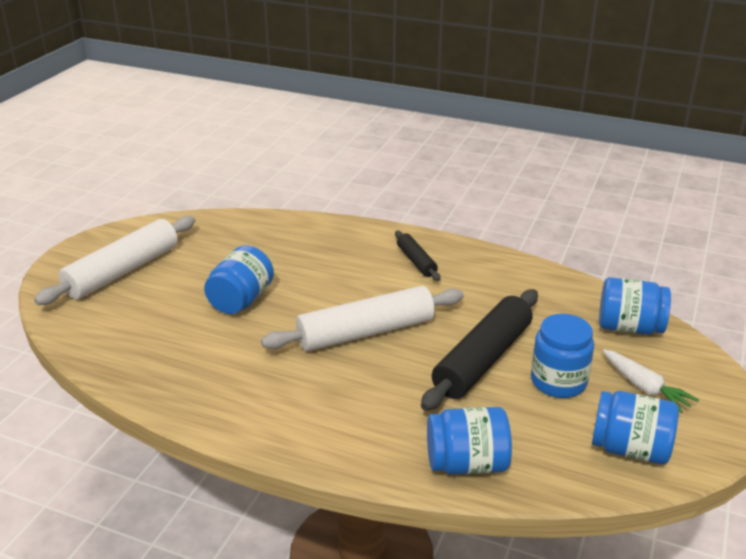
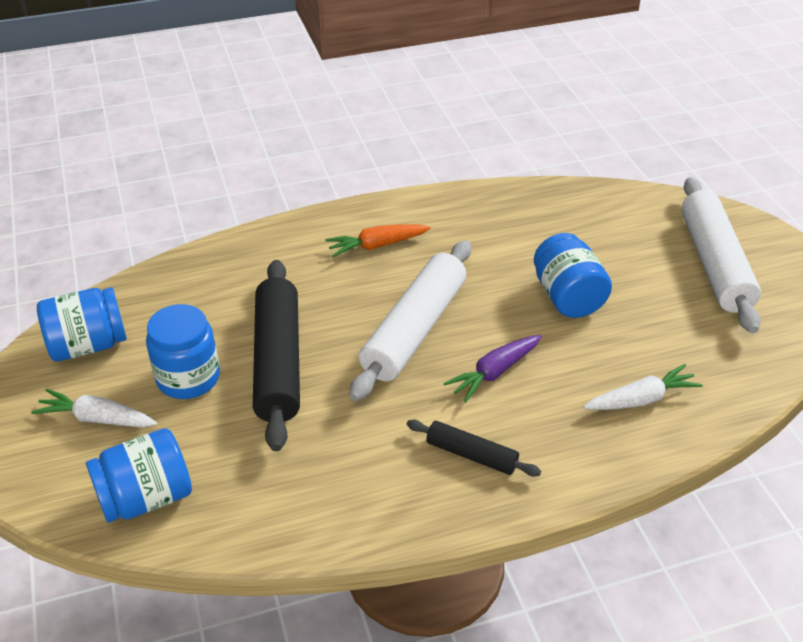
camera: 140 degrees right, 10 degrees up
(292, 240) = (642, 399): none -> white carrot
(313, 406) = (376, 245): none -> orange carrot
(350, 287) = (494, 373): none -> purple carrot
(467, 463) = (217, 266): blue jar -> none

